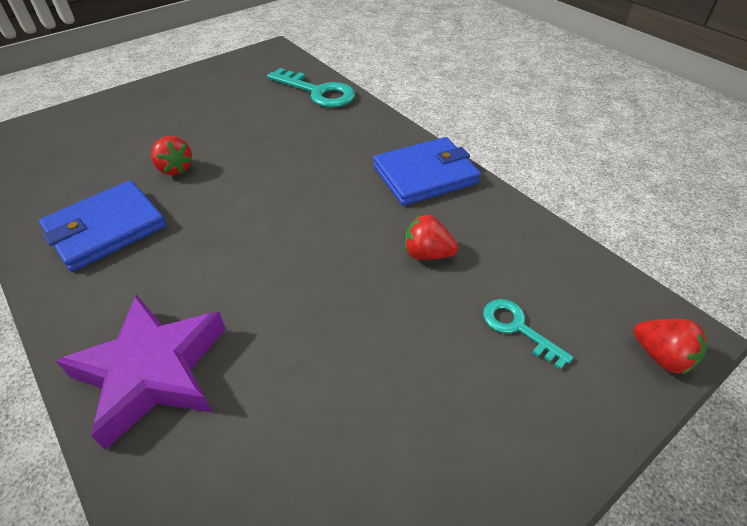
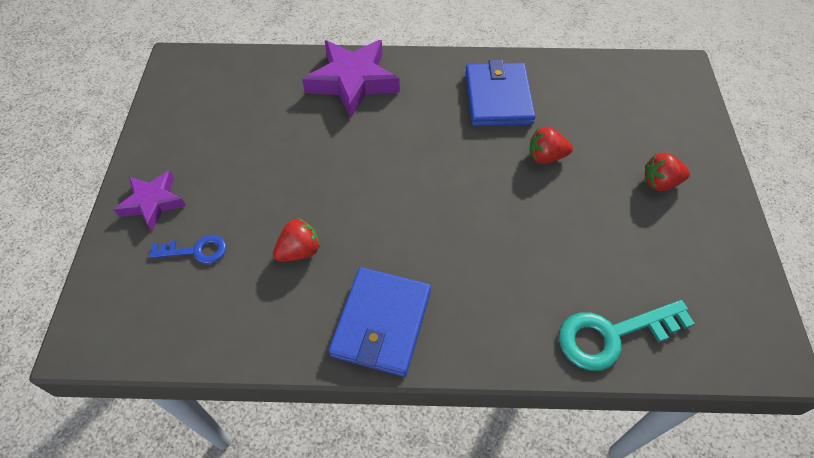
camera: 130 degrees right, 10 degrees up
(517, 328) = (196, 251): turquoise key -> blue key
(527, 427) = (153, 202): none -> purple star
(661, 356) = (93, 309): red strawberry -> red strawberry (660, 182)

